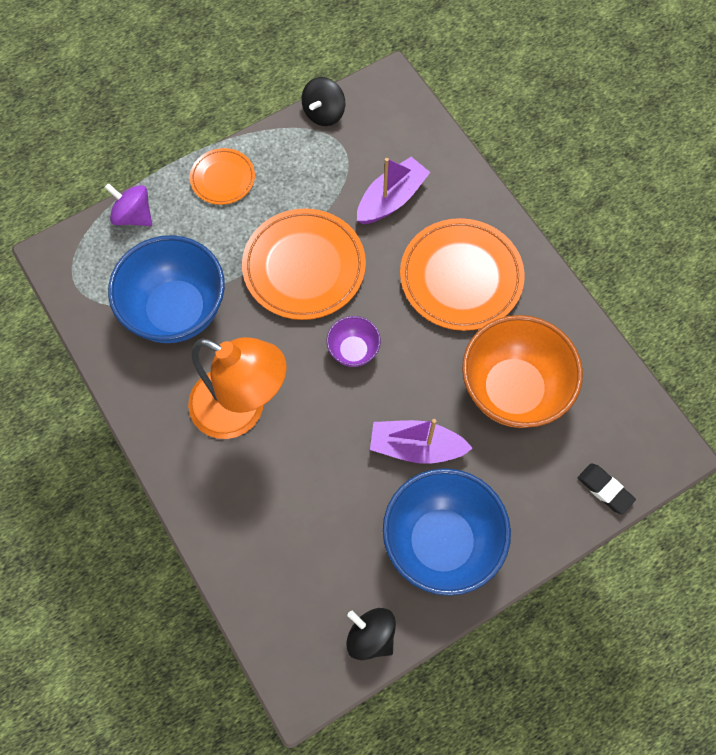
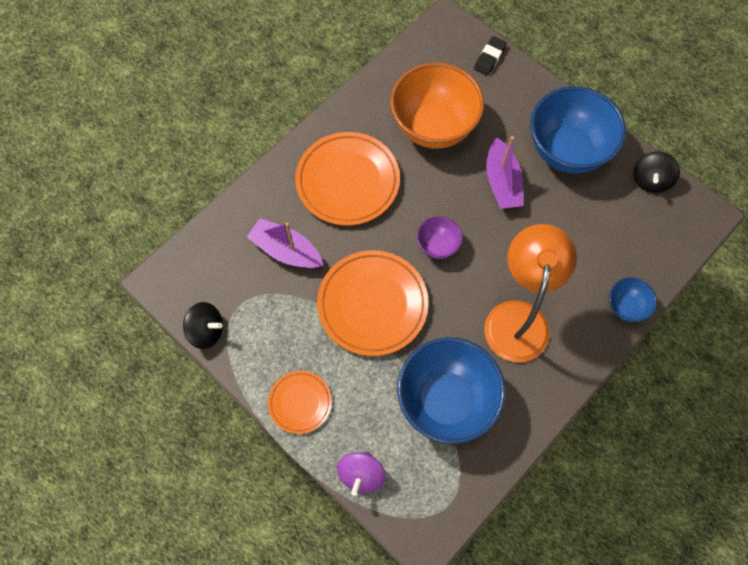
camera: 105 degrees left, 0 degrees up
(214, 536) = (625, 307): none -> blue bowl

